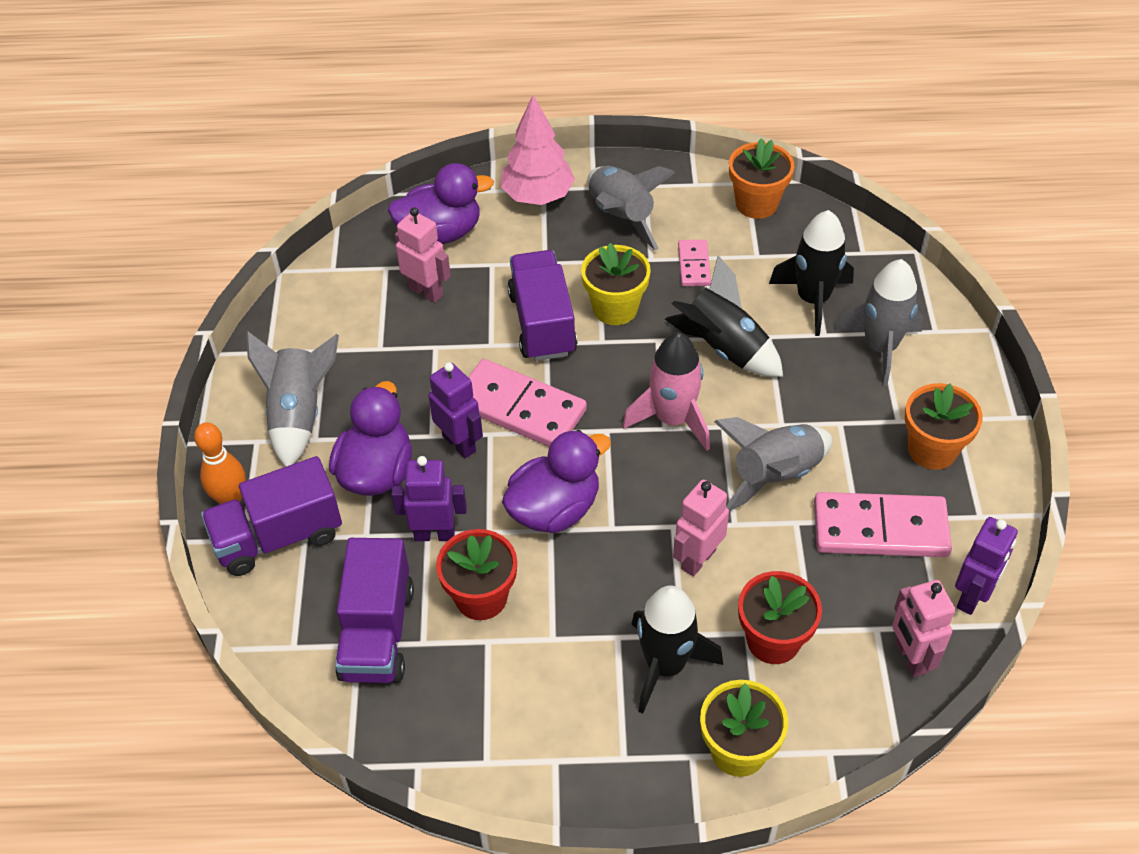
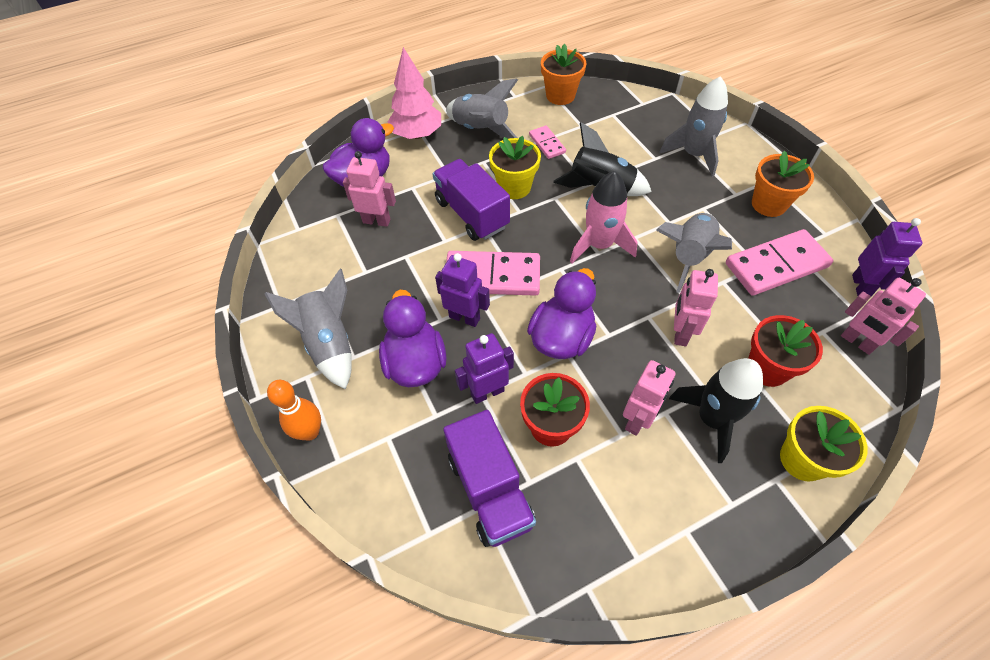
camera: 25 degrees left, 5 degrees up
(278, 537) = (366, 446): purple truck -> none
(580, 631) = (637, 420): none -> pink robot
(812, 299) = (633, 140): black rocket -> none

